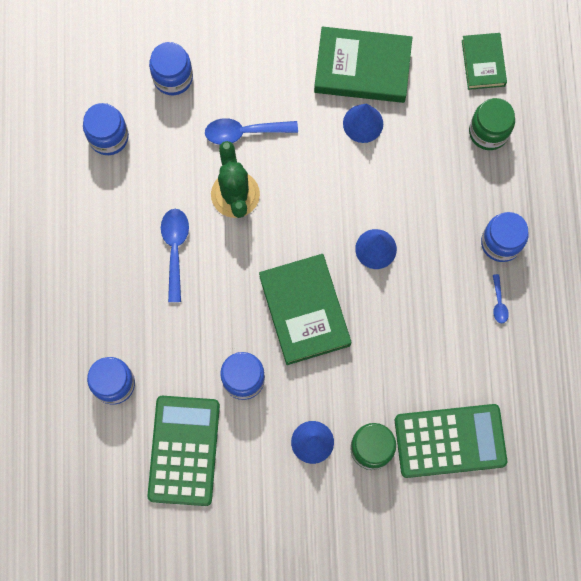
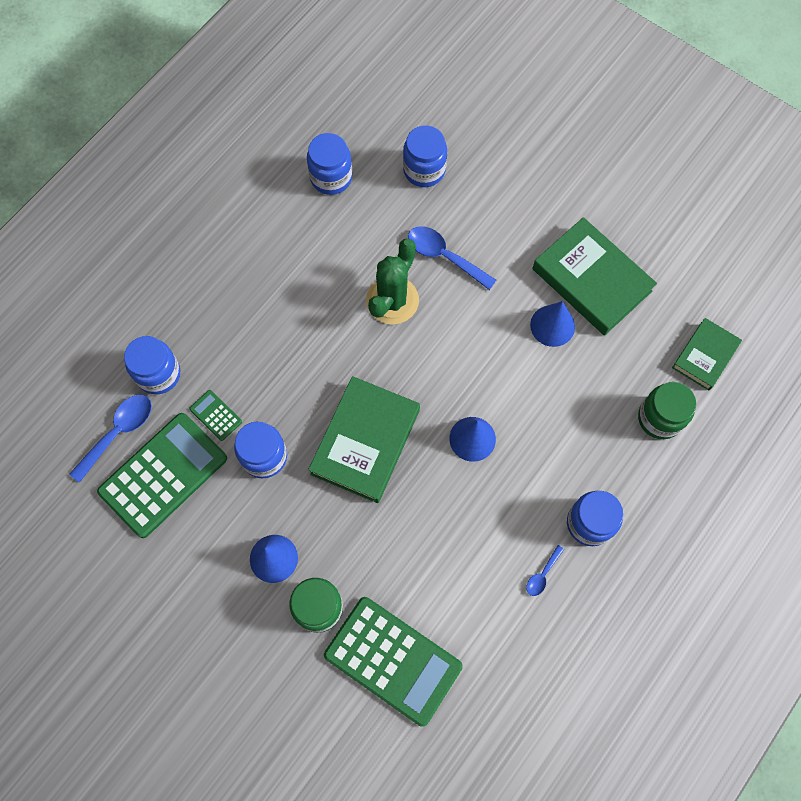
camera: 40 degrees right, 5 degrees down
(175, 249) = (304, 305): blue spoon -> blue spoon (118, 432)
(183, 379) = (216, 415): none -> green calculator

